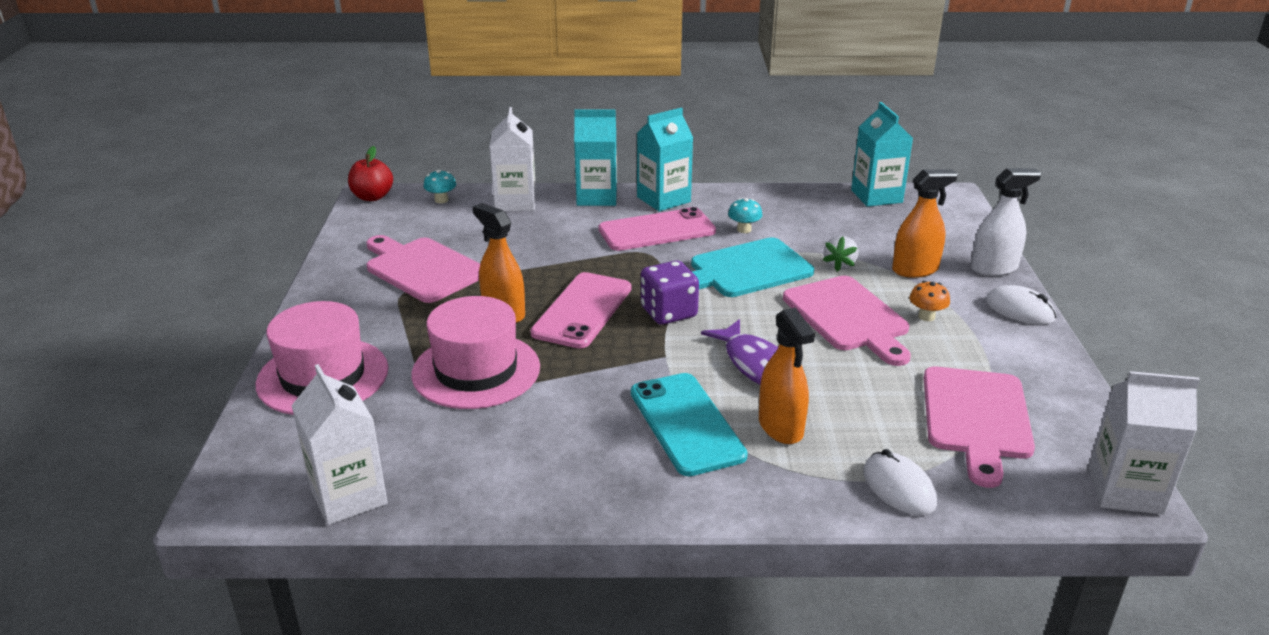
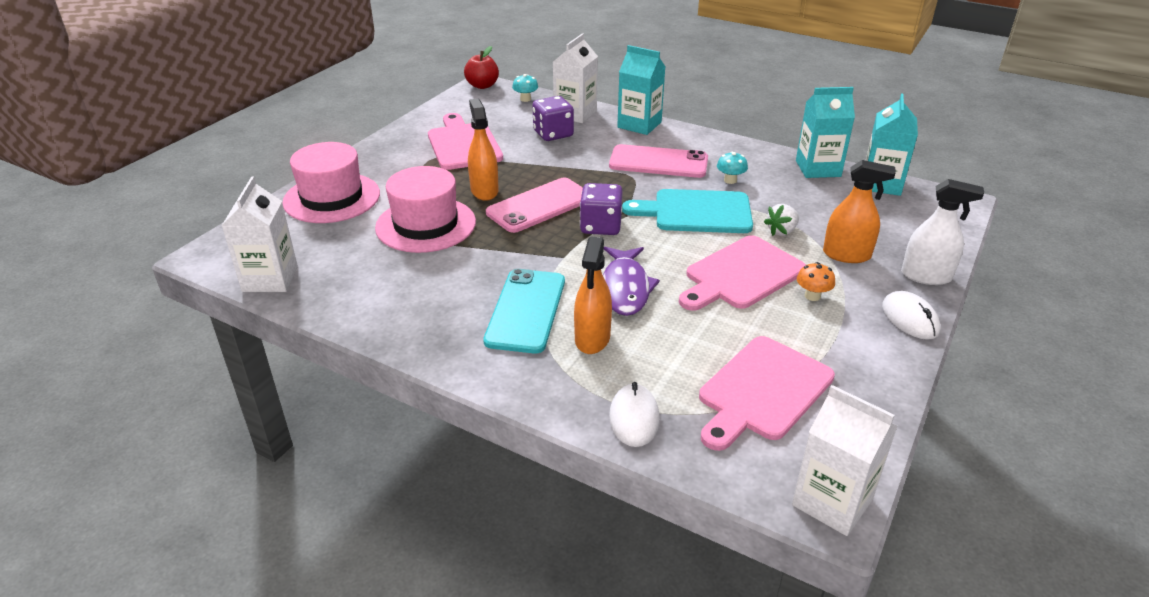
camera: 30 degrees right, 5 degrees up
(514, 230) = (553, 134): none -> purple dice
(663, 199) = (690, 140): turquoise carton -> turquoise carton (818, 168)
(848, 317) = (741, 274): pink cutting board -> pink cutting board turned 45 degrees clockwise

